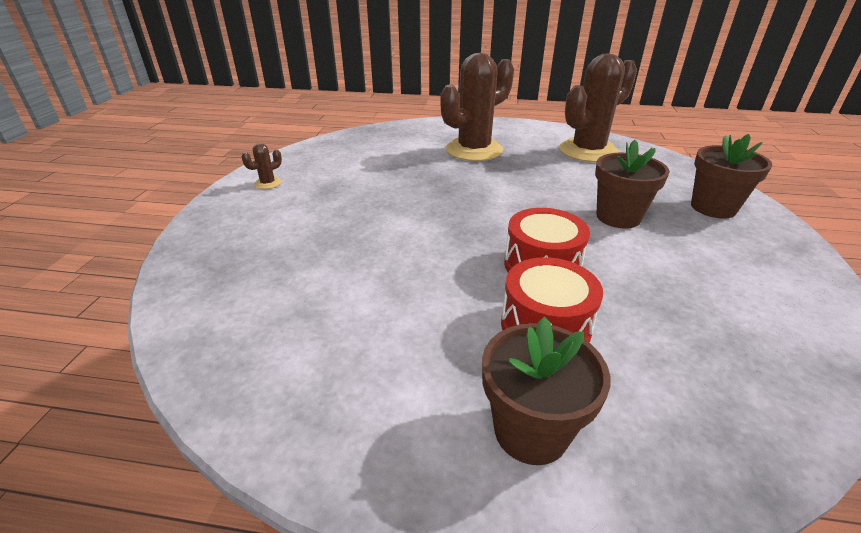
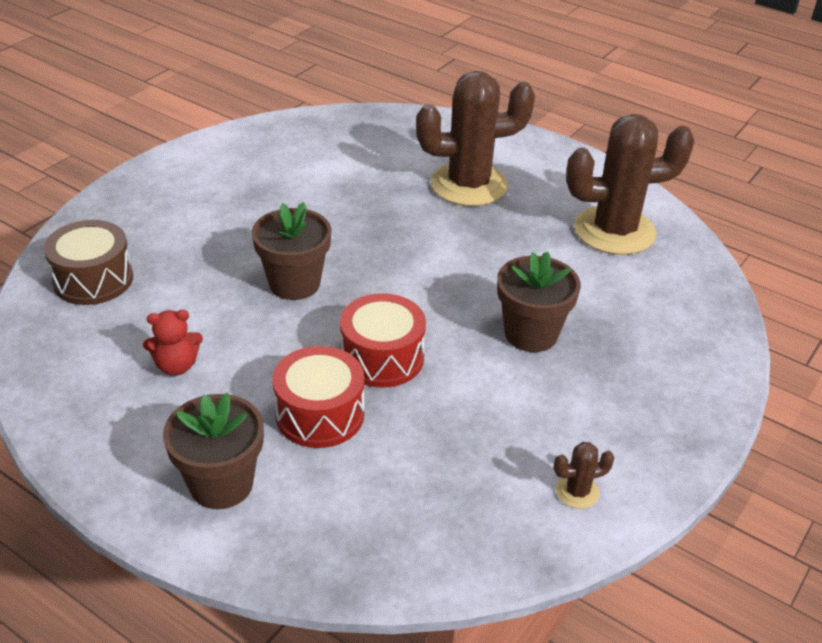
camera: 25 degrees right, 5 degrees up
(231, 288) = (93, 280): none -> brown drum
(268, 183) = (202, 165): brown cactus -> brown cactus (577, 492)
(377, 333) = (176, 366): none -> red teddy bear
(713, 208) = (664, 362): brown flower pot -> brown flower pot (294, 283)

